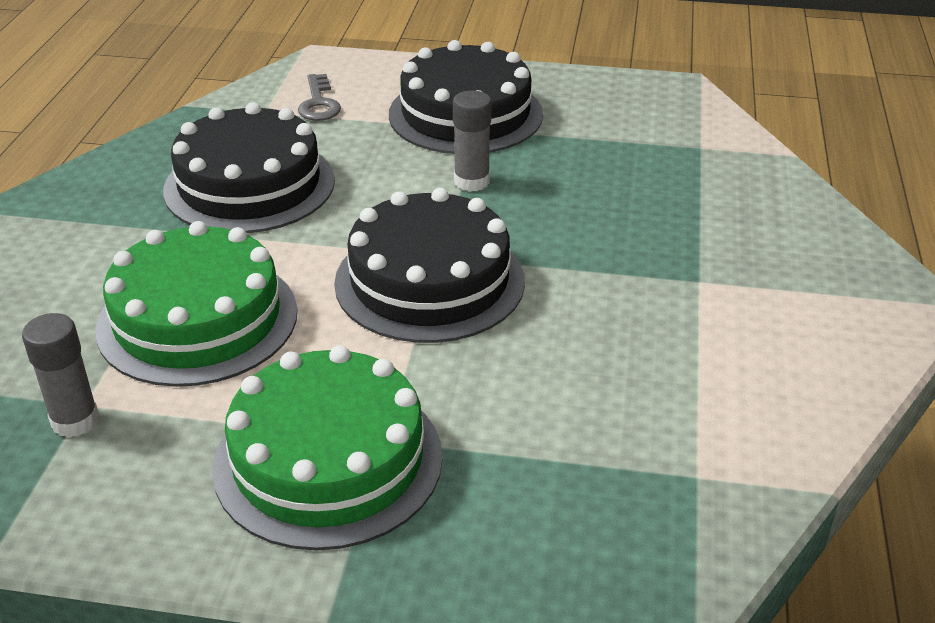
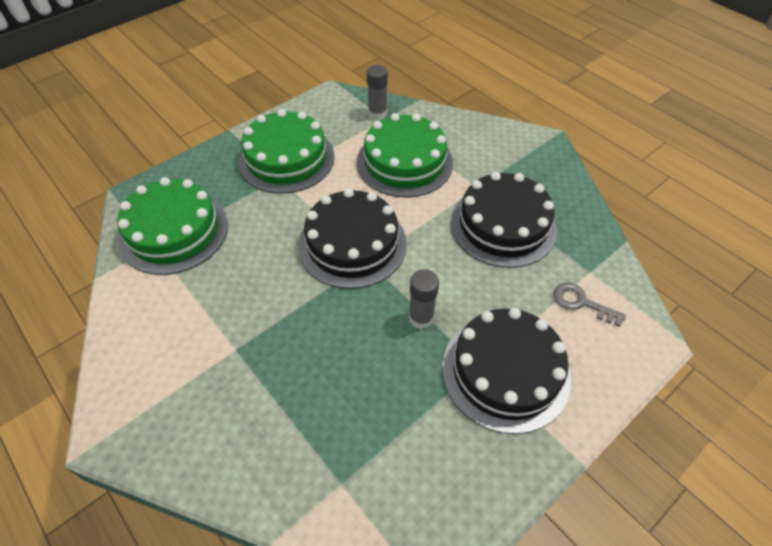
camera: 130 degrees right, 15 degrees up
(644, 475) = (174, 231): none -> green cake

